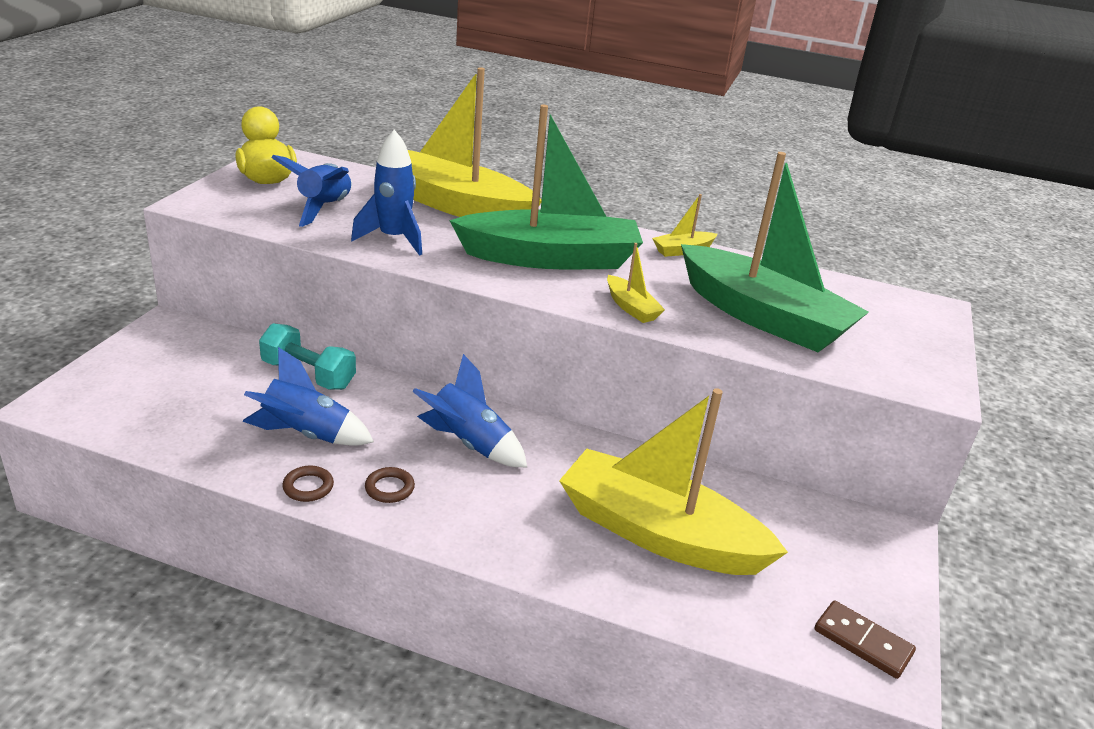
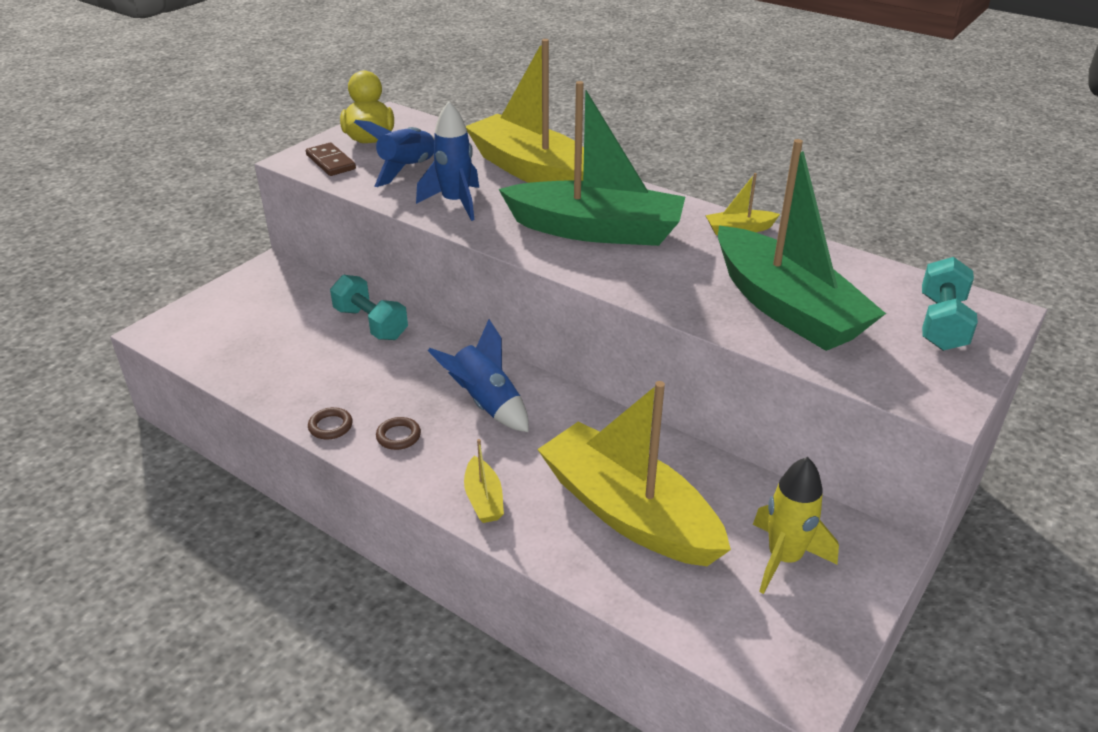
camera: 20 degrees right, 5 degrees up
(306, 435) = (347, 379): blue rocket -> none
(631, 307) = (650, 287): yellow boat -> yellow boat (484, 499)
(819, 556) = (784, 559): none -> yellow rocket
(863, 642) = (787, 650): brown domino -> brown domino (331, 162)
(898, 320) = (941, 323): none -> turquoise dumbbell

